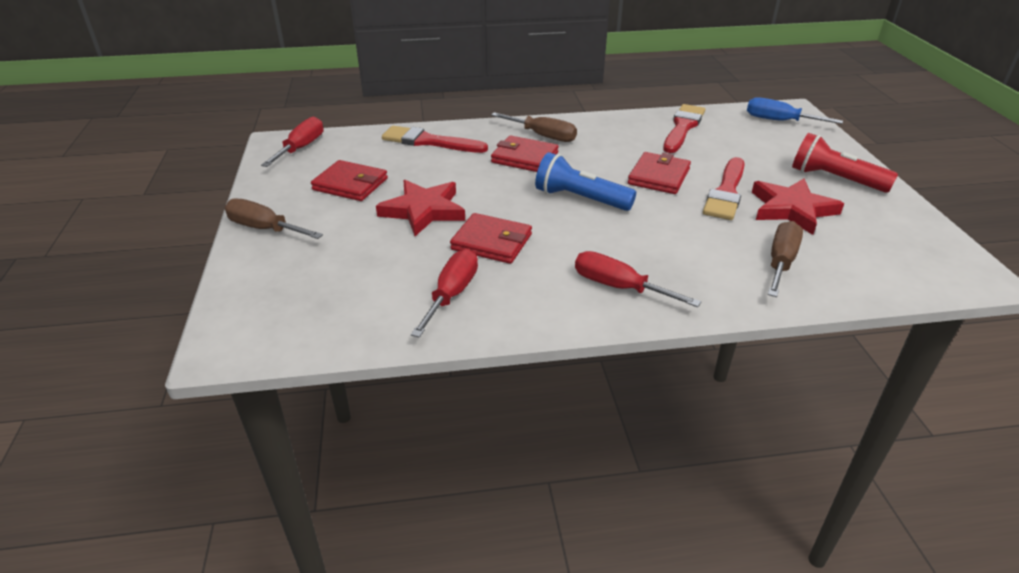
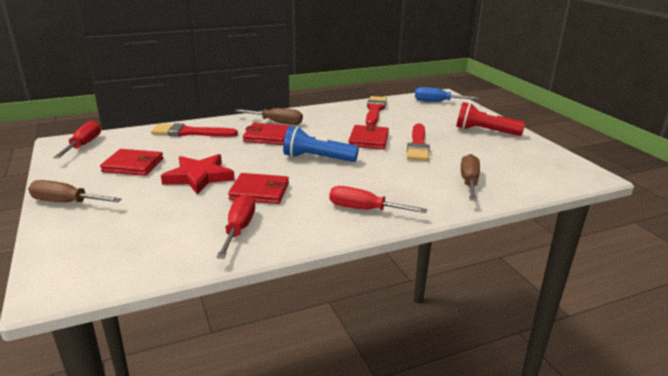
camera: 15 degrees left, 10 degrees down
(792, 209) = (464, 151): red star -> none

